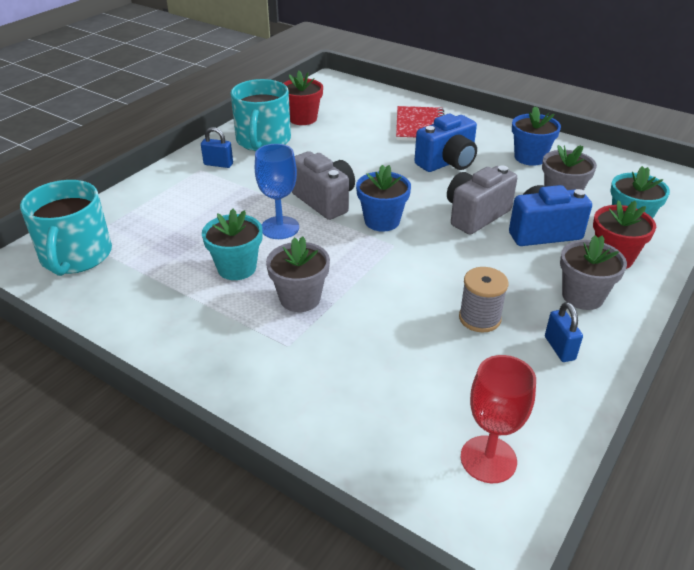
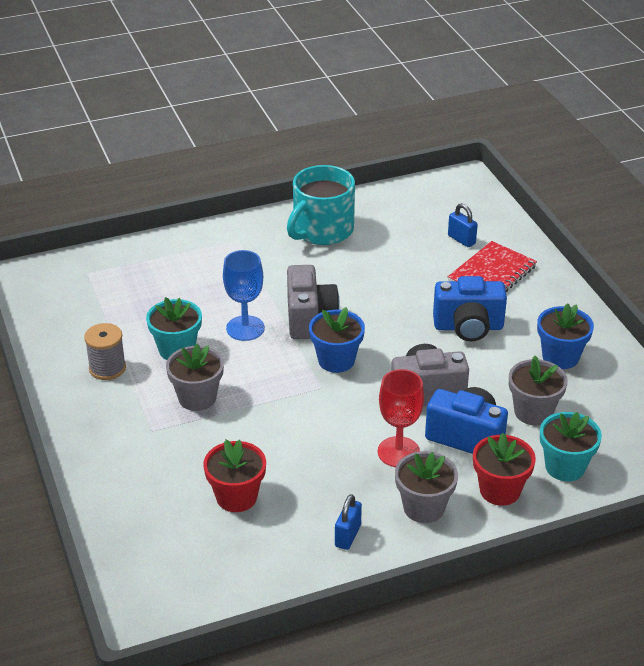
camera: 35 degrees right, 0 degrees up
(76, 256) = (73, 285): turquoise mug -> none
(218, 164) = (258, 241): blue padlock -> blue padlock (461, 240)
(303, 118) = (385, 218): red flower pot -> red flower pot (236, 497)
(479, 318) = (315, 482): grey spool -> grey spool (107, 368)
(488, 459) = (199, 577): red goblet -> red goblet (398, 452)

